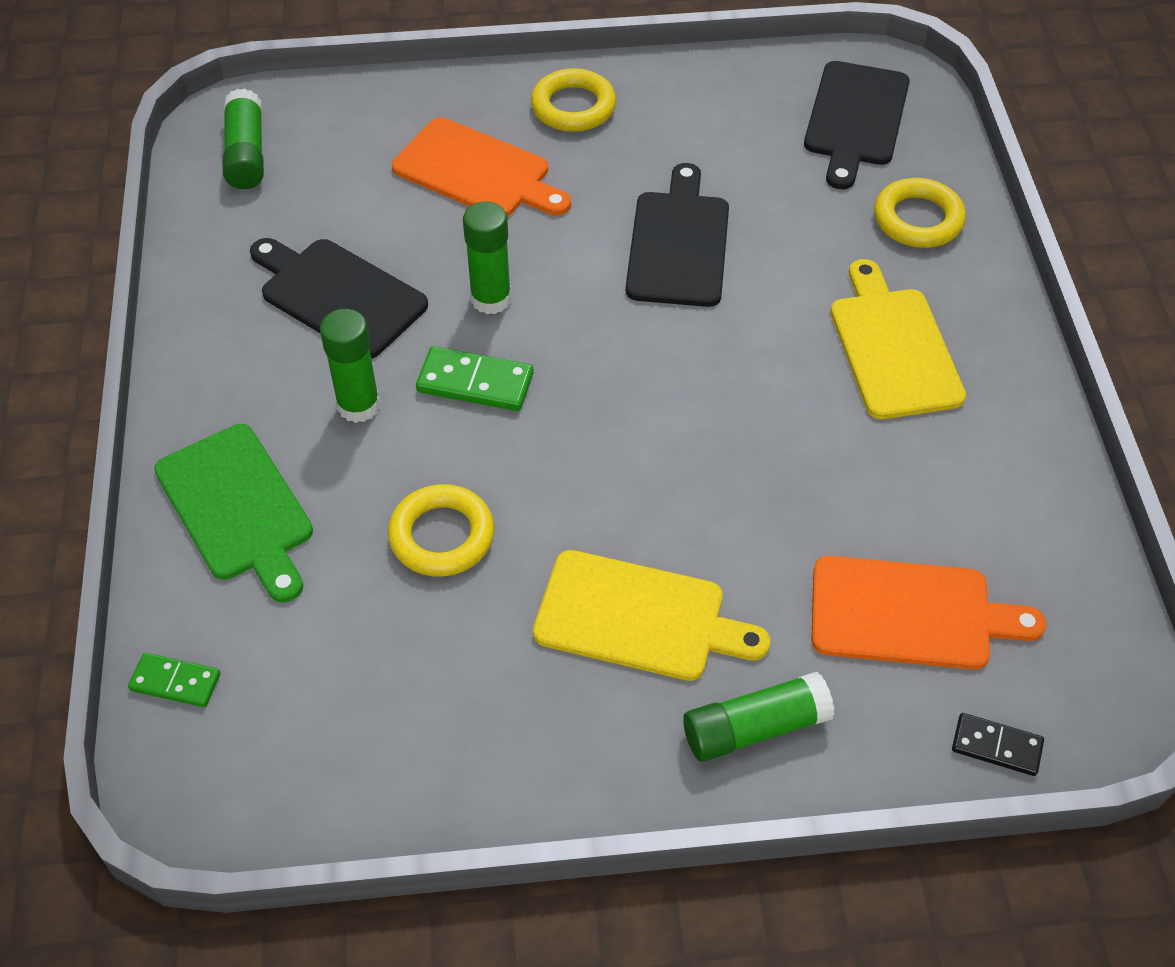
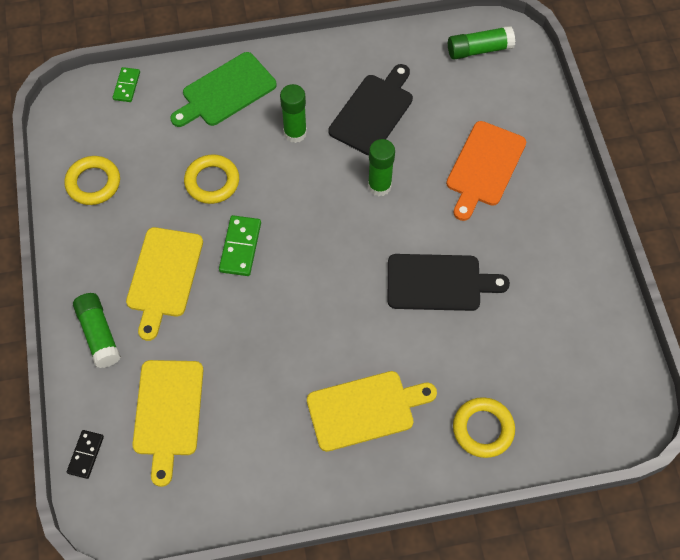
camera: 85 degrees right, 10 degrees up
(475, 382) = (316, 185): green domino -> green domino (240, 247)
(573, 107) = (554, 214): yellow ring -> yellow ring (93, 183)
(855, 119) = (577, 390): black cutting board -> none
(910, 614) = (168, 413): orange cutting board -> yellow cutting board

